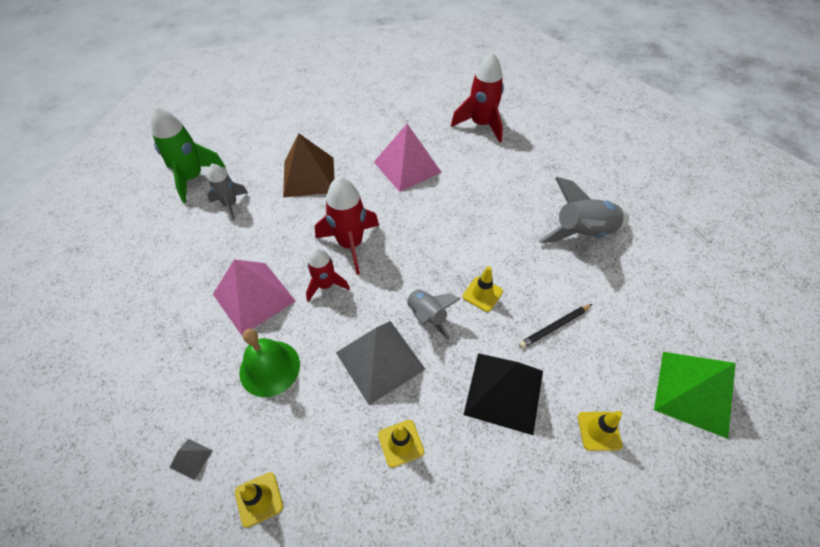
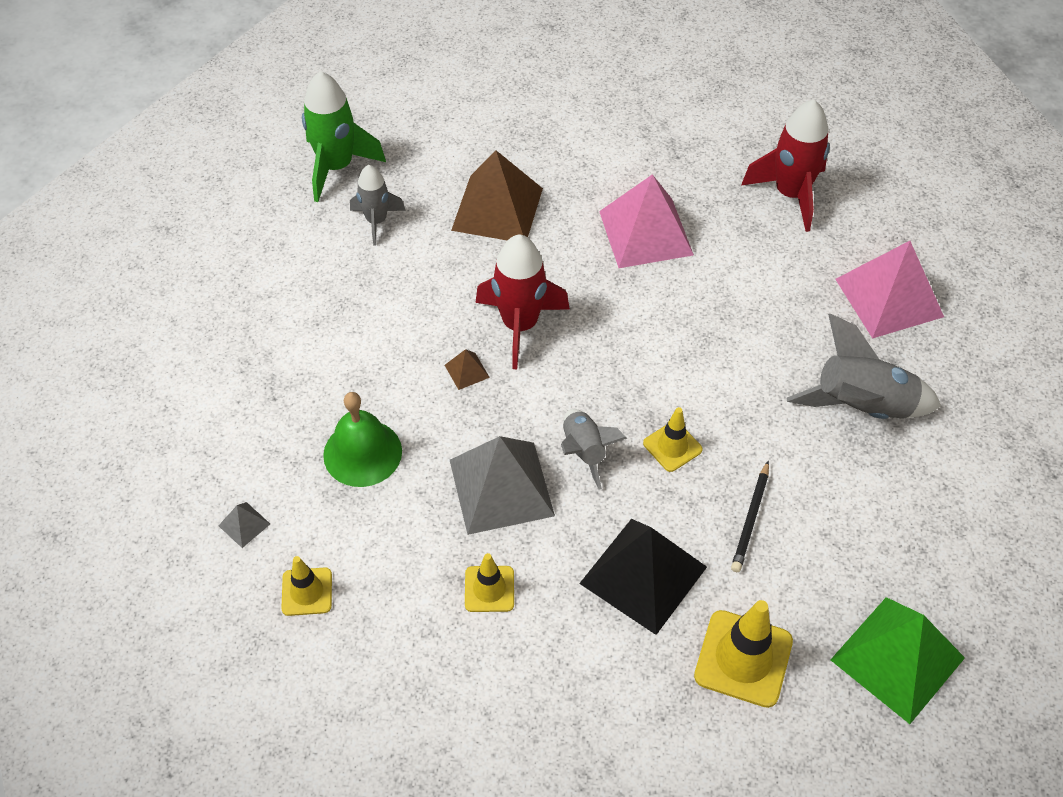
camera: 20 degrees right, 0 degrees up
(254, 297) = (370, 359): pink pyramid -> pink pyramid (889, 297)
(325, 285) = (467, 371): red rocket -> brown pyramid
(554, 327) = (750, 519): black pencil -> black pencil turned 60 degrees counterclockwise
(599, 431) = (743, 658): yellow traffic cone -> yellow traffic cone, size x1.67

